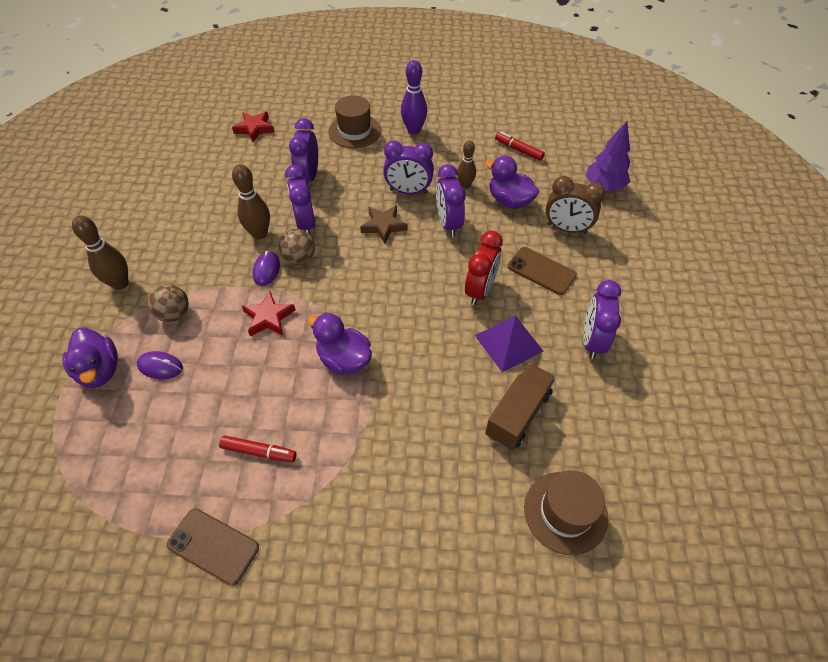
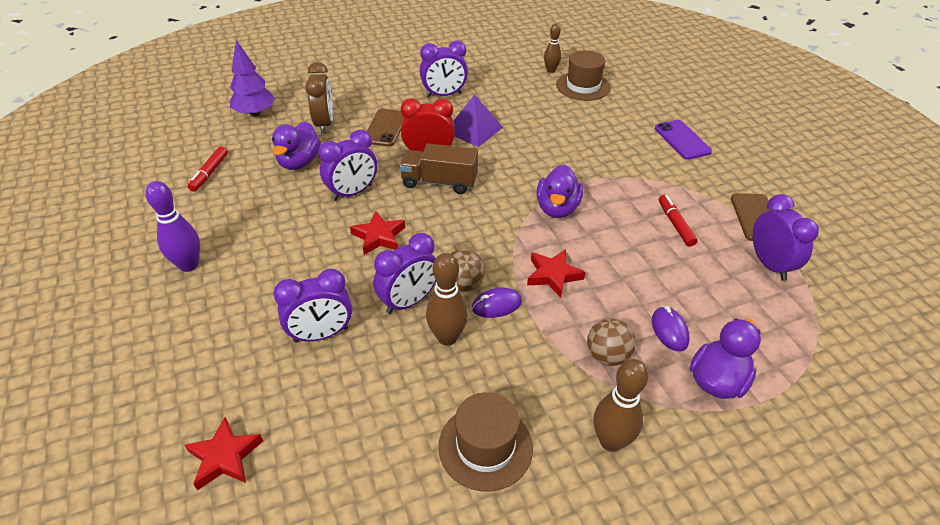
camera: 115 degrees left, 10 degrees down
(355, 131) = (203, 324): brown hat -> brown hat (485, 446)
(383, 226) = (379, 236): brown star -> red star
(386, 566) = (682, 140): none -> purple phone
(408, 191) = (313, 235): purple clock -> purple clock (769, 265)
(465, 185) = (286, 196): brown bowling pin -> brown bowling pin (551, 70)
(518, 414) = (532, 114): brown truck -> brown truck (439, 182)

